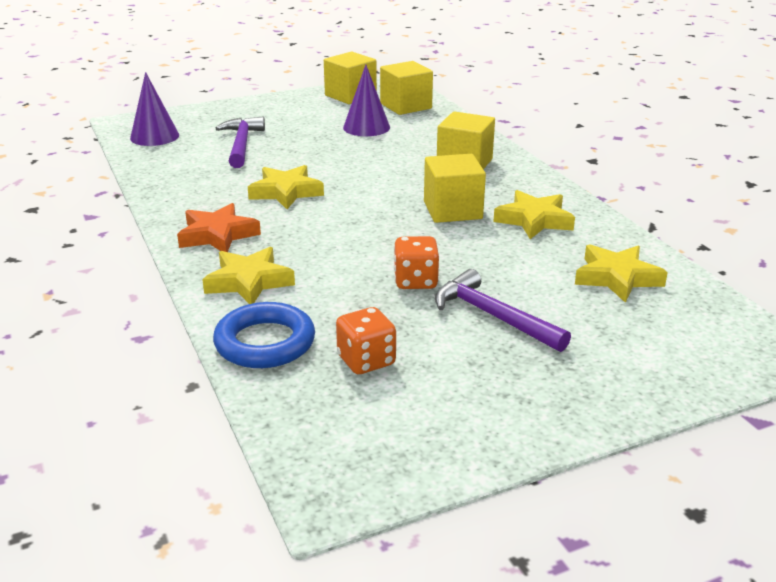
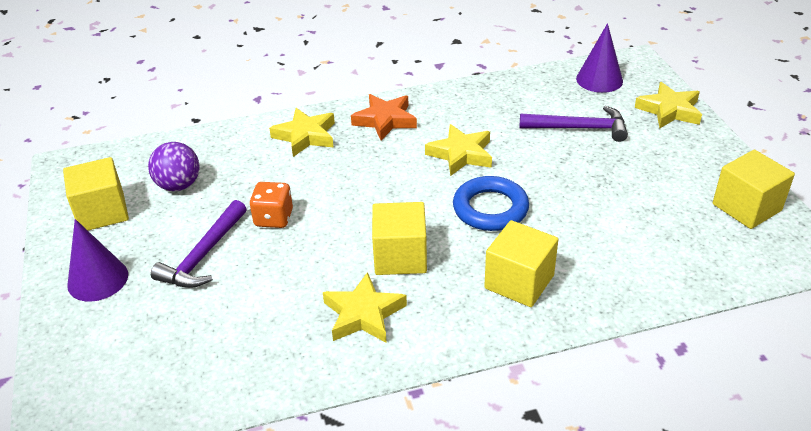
camera: 100 degrees right, 10 degrees up
(265, 343) = (222, 143): blue ring -> blue ring (490, 209)
(366, 127) = (633, 214): purple cone -> purple cone (98, 279)
(366, 361) = (179, 185): orange dice -> purple ball
(406, 106) = (714, 253): yellow cube -> yellow cube (102, 212)
(493, 316) = (203, 255): purple hammer -> purple hammer turned 150 degrees clockwise
(617, 278) = (228, 350): yellow star -> yellow star (669, 110)

